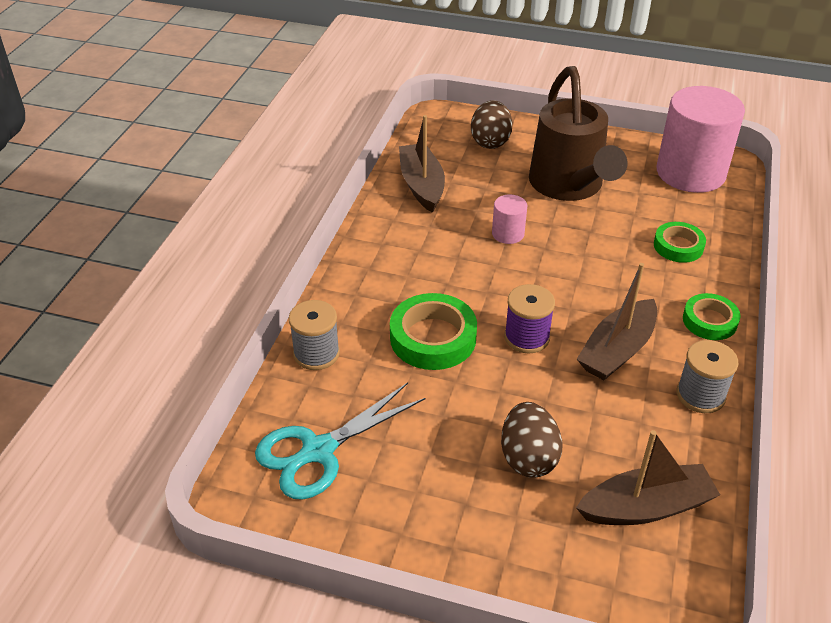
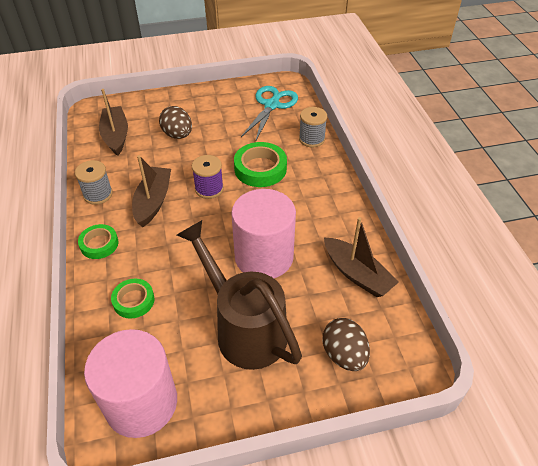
camera: 150 degrees right, 5 degrees up
(508, 234) = (264, 257): pink cylinder -> pink cylinder, size x2.28
(646, 507) = (116, 136): brown boat -> brown boat turned 120 degrees clockwise

